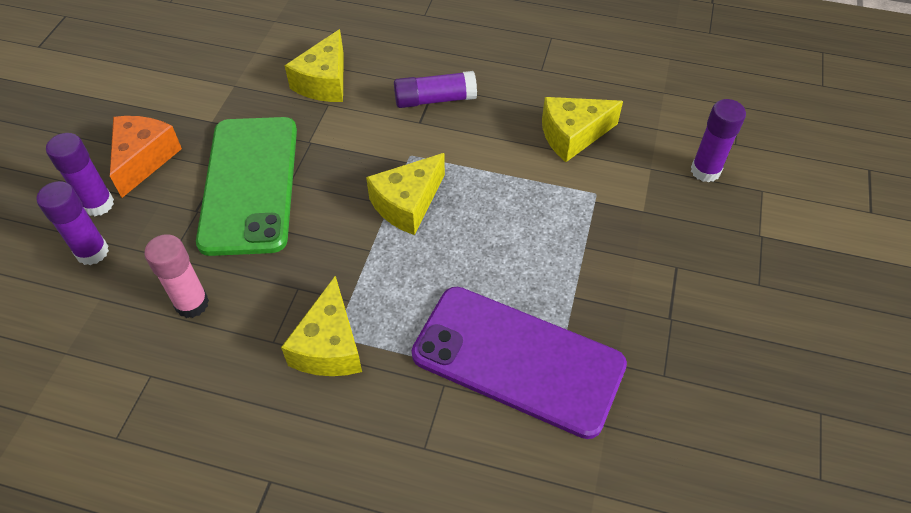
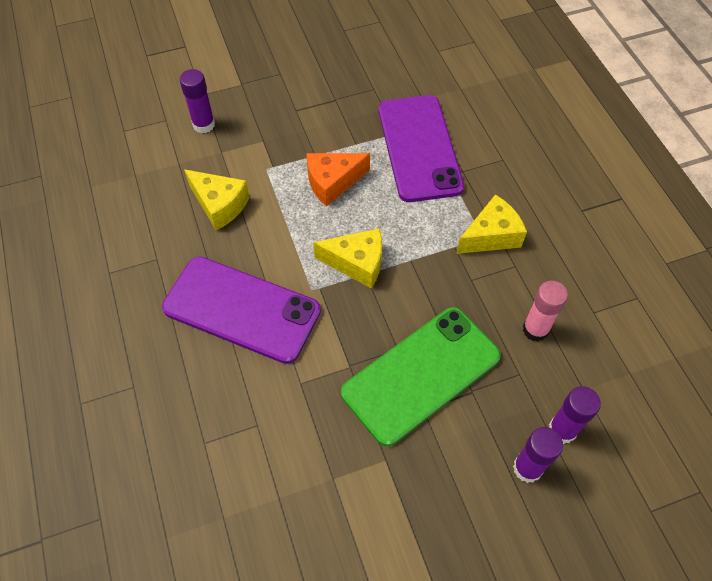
camera: 125 degrees left, 5 degrees up
(144, 159) = (463, 476): orange cheese -> orange cheese (332, 182)
(324, 82) = (277, 405): yellow cheese -> none
(435, 100) = (241, 309): purple glue stick -> purple phone

